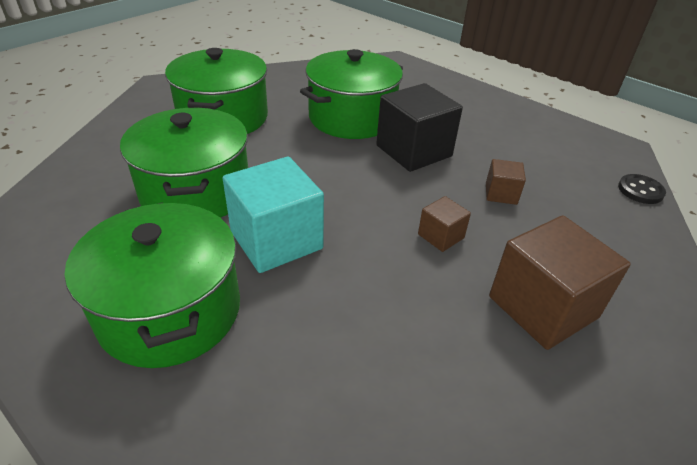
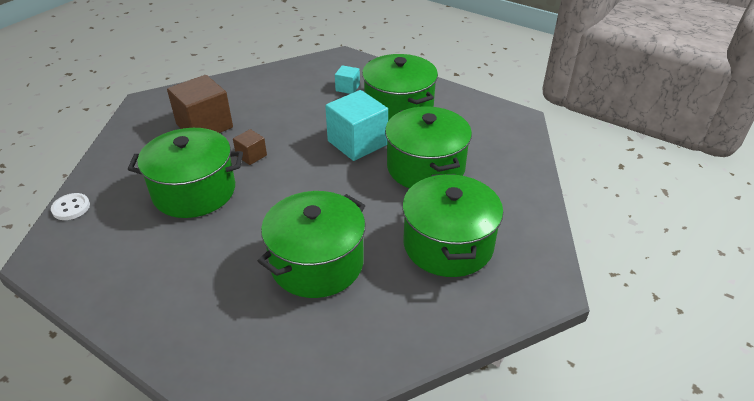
camera: 175 degrees right, 0 degrees up
(254, 391) = (347, 88): none -> turquoise cube
(413, 151) = (257, 226): black cube -> none
(501, 194) = (194, 191): brown cube -> green pot
(640, 190) = (71, 208): black button -> white button

